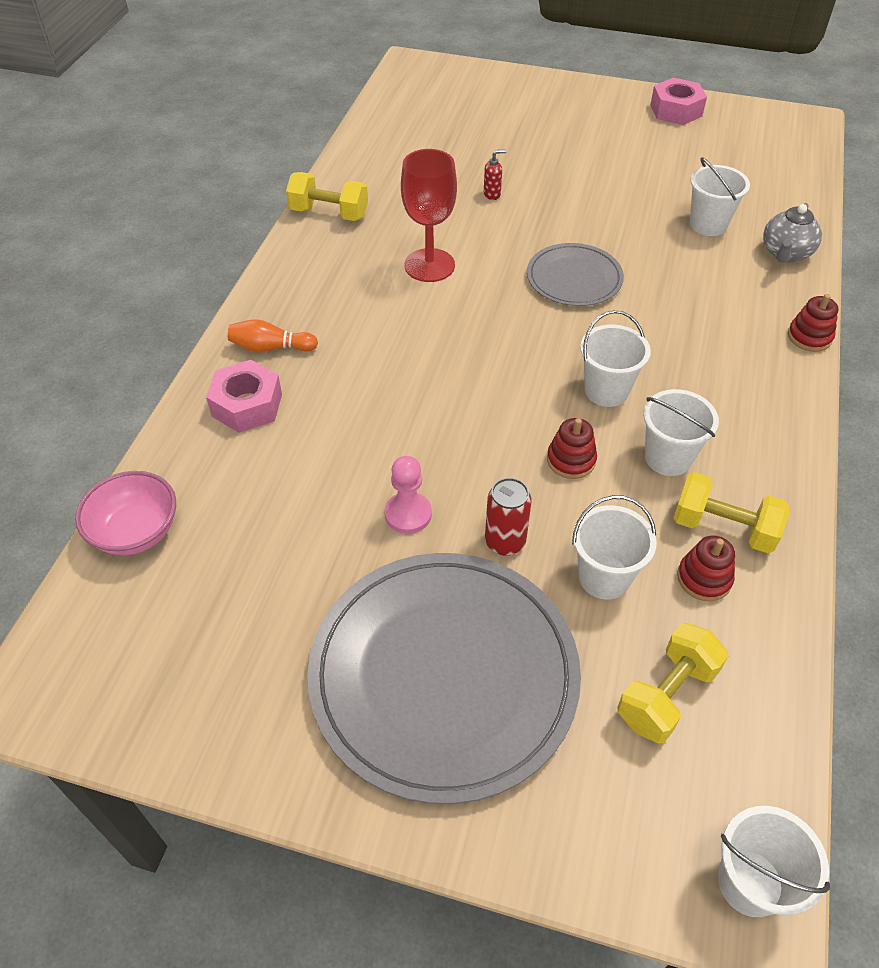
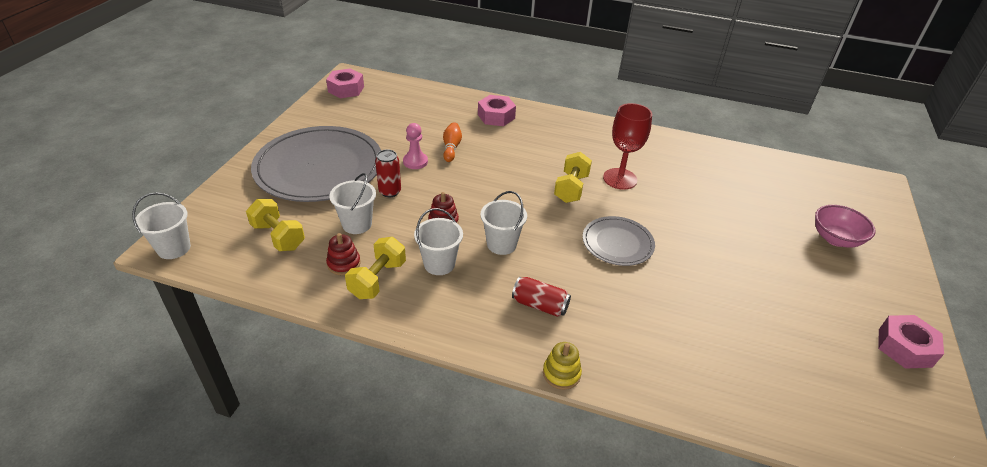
camera: 90 degrees right, 10 degrees down
(105, 689) = (346, 89): none -> pink nut
(136, 532) = (421, 92): pink bowl -> pink bowl (835, 239)
(270, 348) = (539, 122): orange bowling pin -> orange bowling pin (451, 147)
(329, 213) = (665, 142): yellow dumbbell -> yellow dumbbell (571, 188)
(492, 194) = (710, 212): red soap dispenser -> none
(708, 224) = (708, 335): white bucket -> none
(711, 352) = (540, 305): none -> red can
(785, 254) = (677, 385): grey teapot -> none
(809, 337) = (561, 373): red stacking toy -> yellow stacking toy

